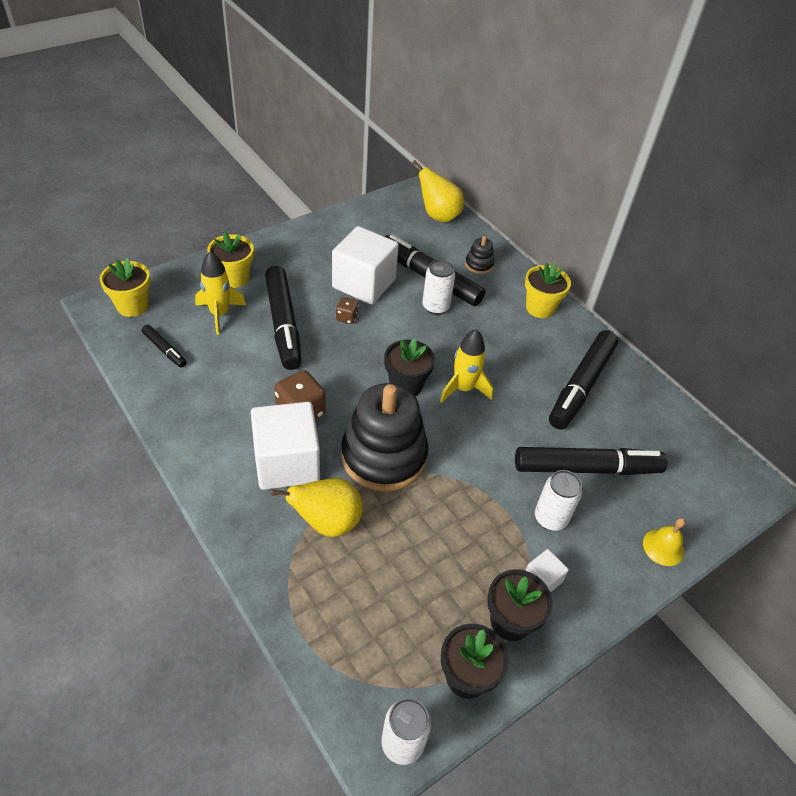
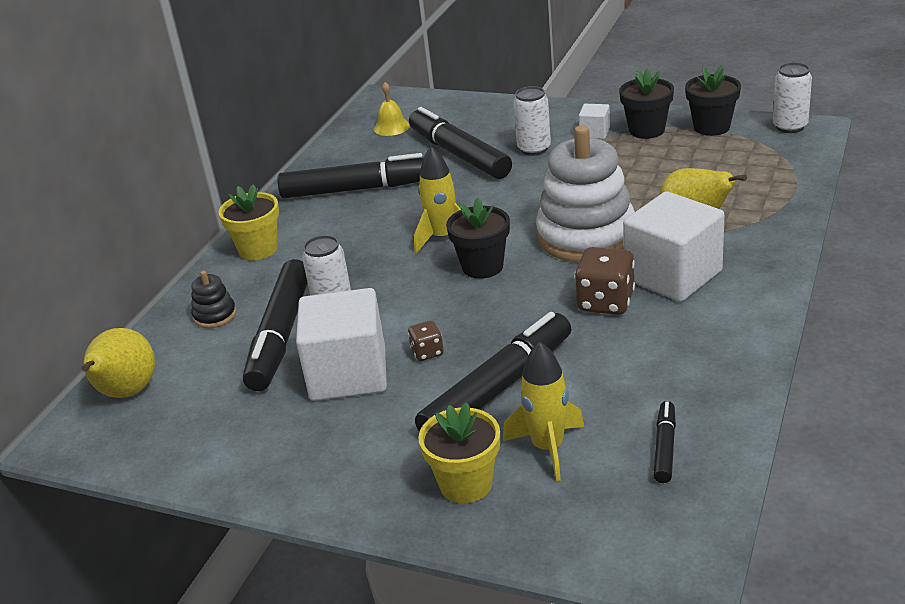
camera: 115 degrees left, 15 degrees down
(132, 306) = (639, 536): yellow flower pot -> none
(384, 456) = (586, 236): black stacking toy -> white stacking toy
(663, 547) = (495, 108): yellow bell -> yellow bell (391, 127)

